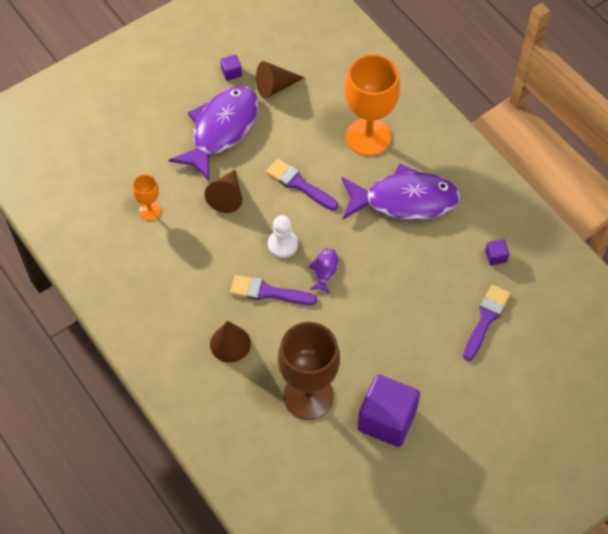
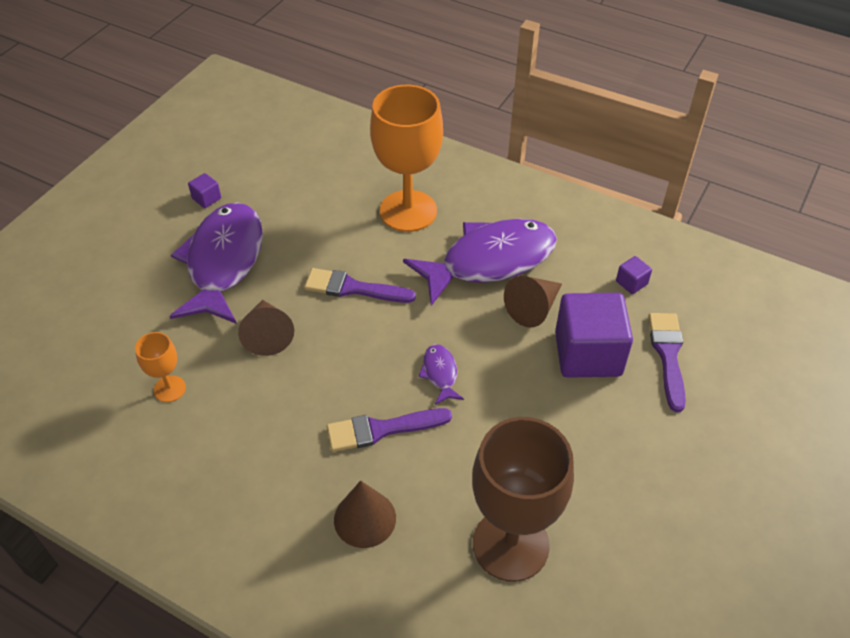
camera: 25 degrees left, 10 degrees down
(275, 86) = (268, 196): brown cone -> brown cone (533, 308)
(282, 244) = (370, 364): white pawn -> none
(387, 420) = (631, 531): purple cube -> purple cube (588, 354)

